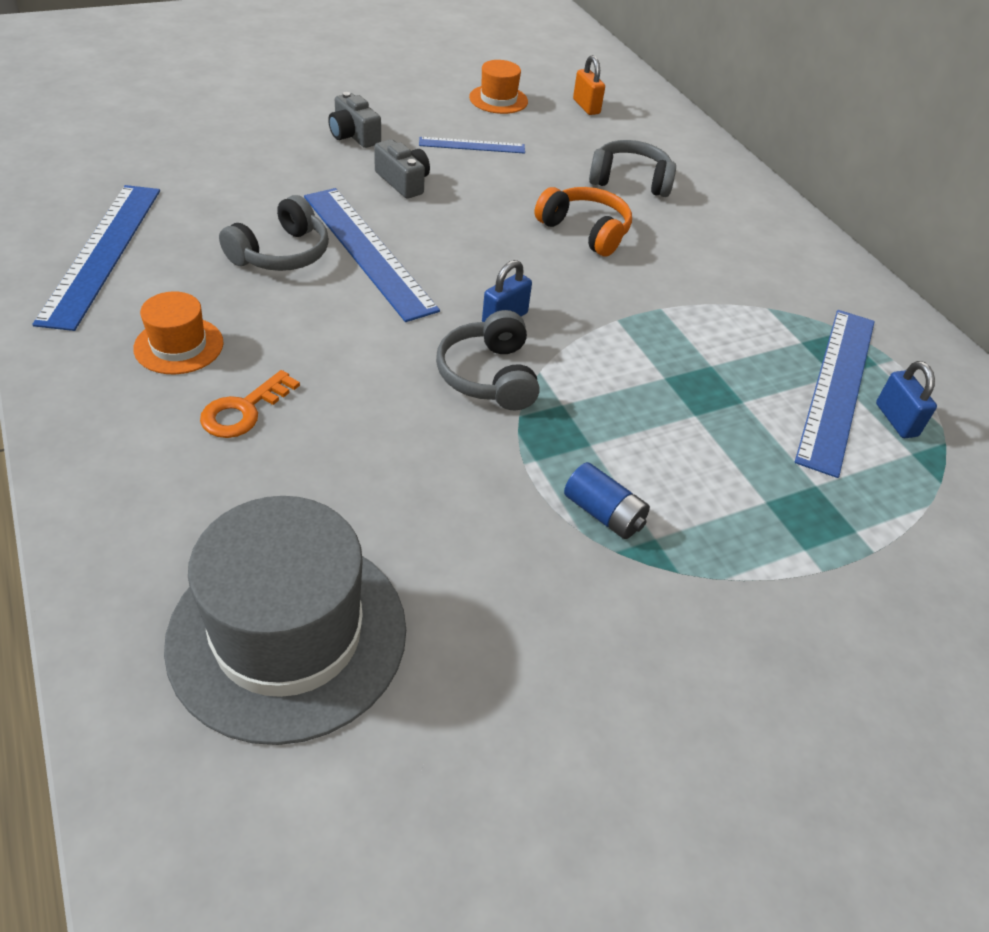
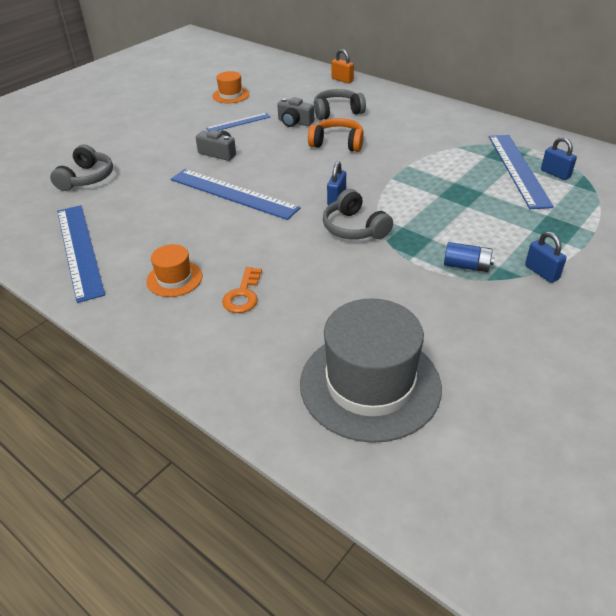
camera: 20 degrees left, 5 degrees down
(281, 254) = (186, 212): grey headphones -> grey headphones (86, 178)
(354, 135) = (167, 139): grey camera -> grey camera (294, 122)
(586, 106) = (281, 84): orange padlock -> orange padlock (342, 80)
(716, 580) = (541, 272): none -> blue padlock

